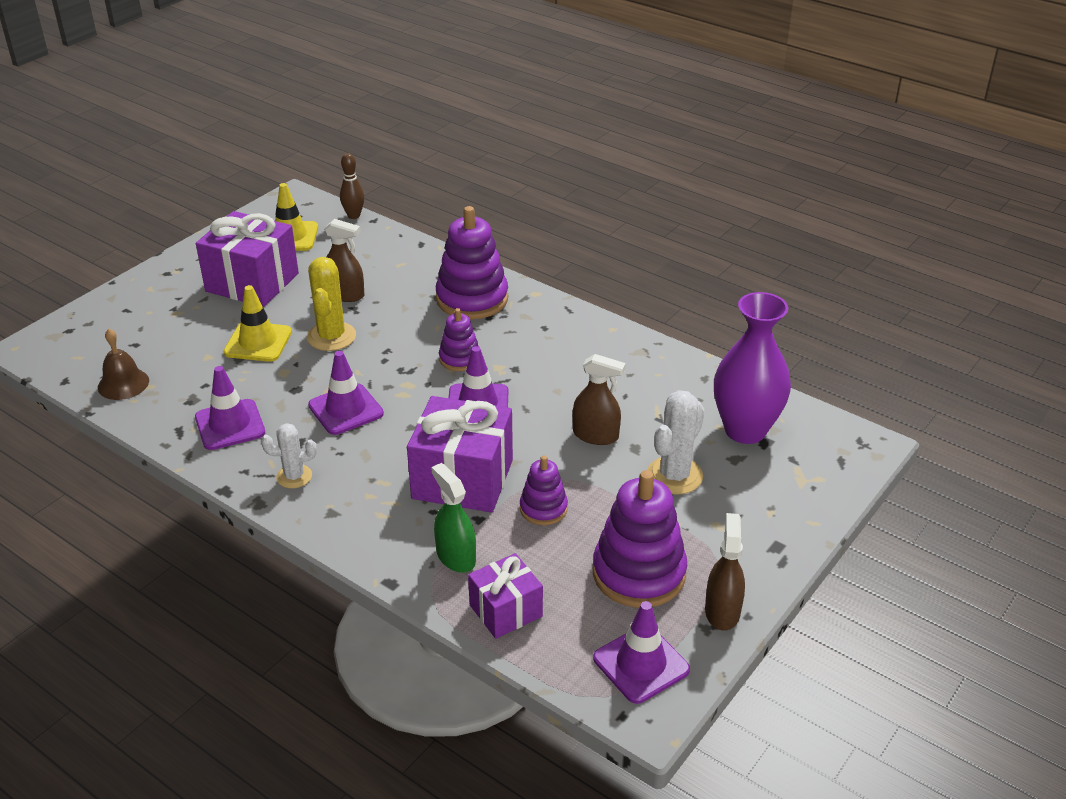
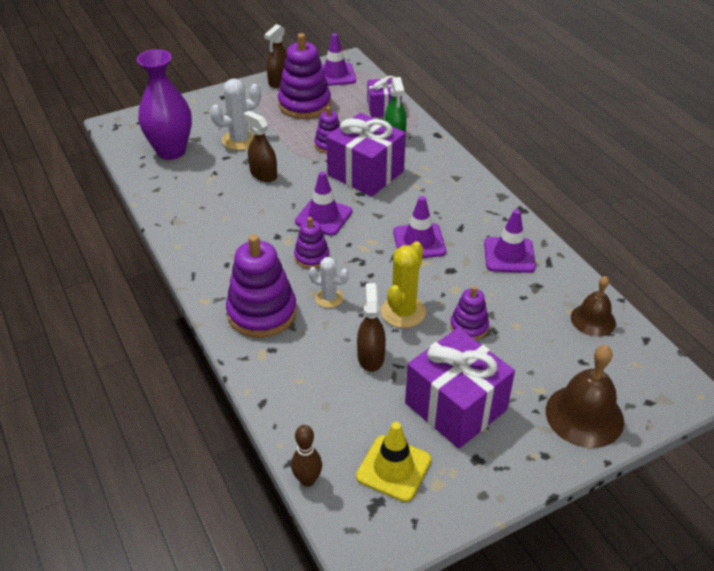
camera: 155 degrees left, 5 degrees up
(132, 305) = (584, 415): none -> brown bell
(258, 342) = (469, 326): yellow traffic cone -> purple stacking toy
(294, 476) = (472, 205): white cactus -> white cactus (329, 298)
(345, 294) = (371, 357): brown spray bottle -> brown spray bottle turned 45 degrees clockwise

